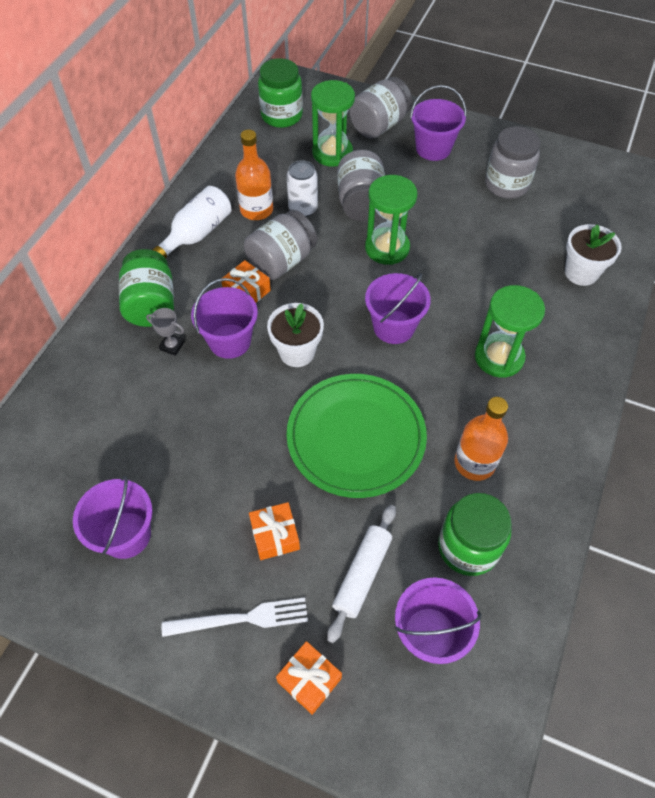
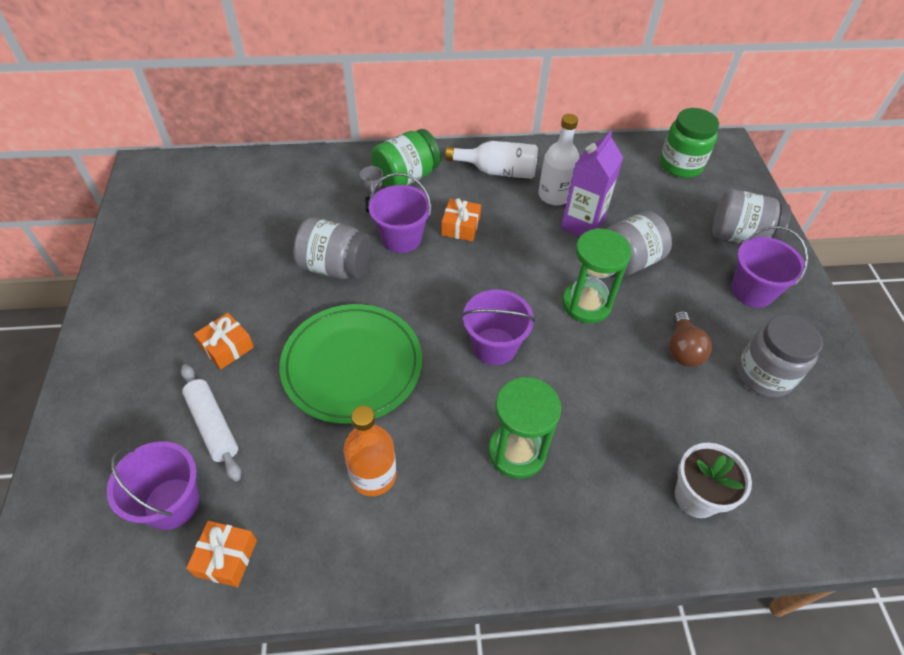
camera: 60 degrees right, 5 degrees down
(126, 535) = (191, 255): purple bucket -> none
(241, 618) = (143, 356): white fork -> none
(256, 210) = (554, 195): orange bottle -> white bottle
(281, 261) = (510, 235): grey jar -> grey jar (335, 267)
(297, 352) = (418, 286): white flower pot -> none
(303, 209) = (582, 225): white can -> purple carton
(309, 680) = (102, 425): orange gift -> orange gift (226, 558)
(332, 153) = (669, 217): green hourglass -> none
(362, 574) = (213, 425): white rolling pin -> white rolling pin turned 60 degrees clockwise
(462, 215) = (682, 349): none -> brown light bulb
(468, 547) = (274, 504): green jar -> none

